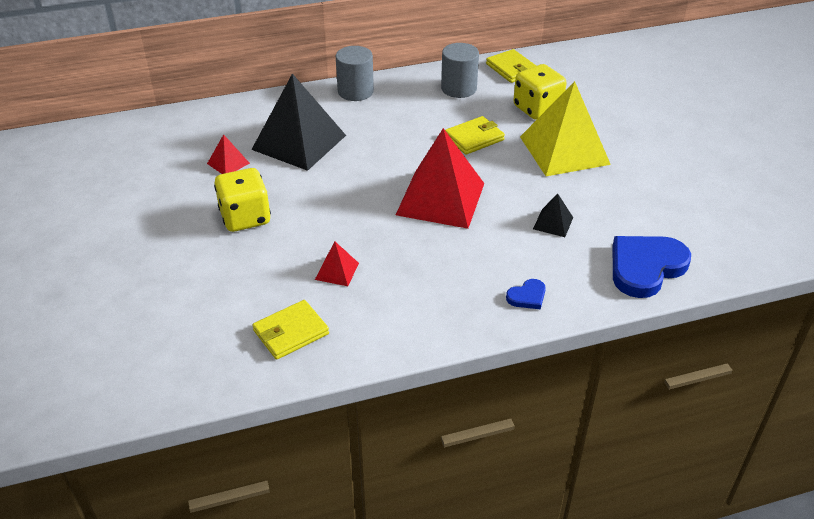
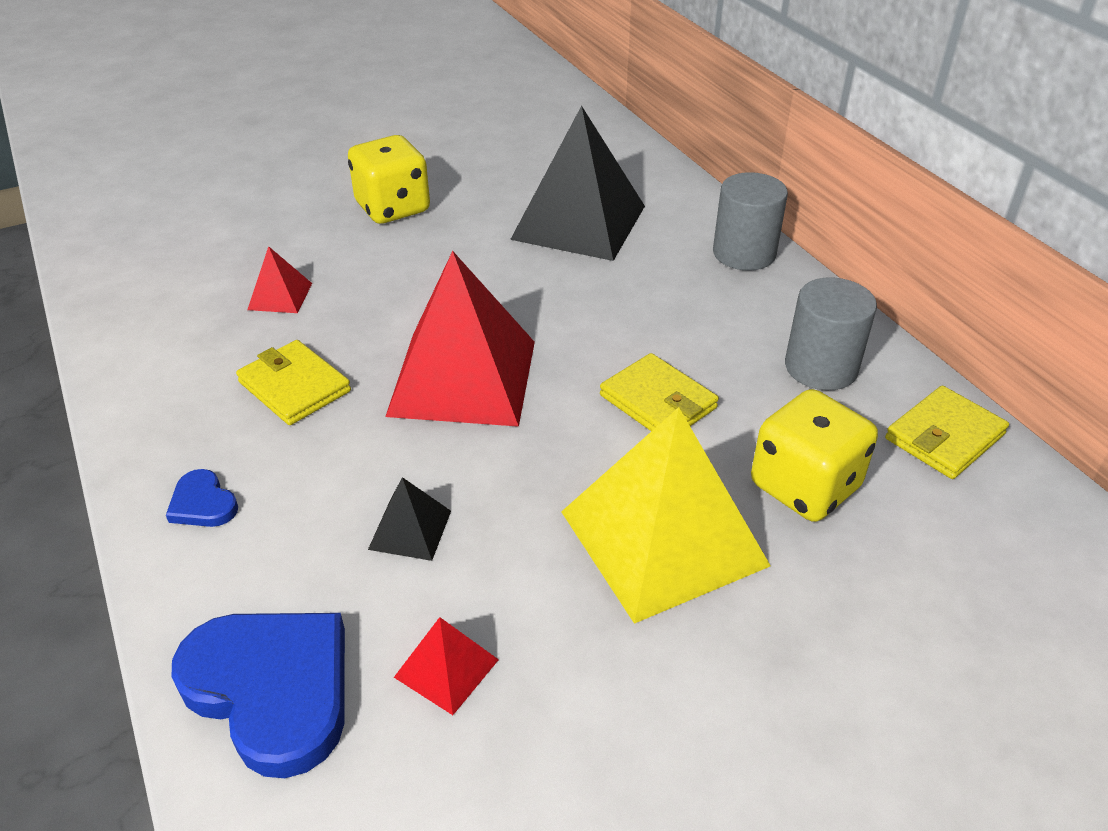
camera: 80 degrees right, 0 degrees up
(228, 163) = (510, 176): red pyramid -> red pyramid (446, 668)
(291, 332) = (161, 277): yellow wallet -> yellow wallet (294, 387)

